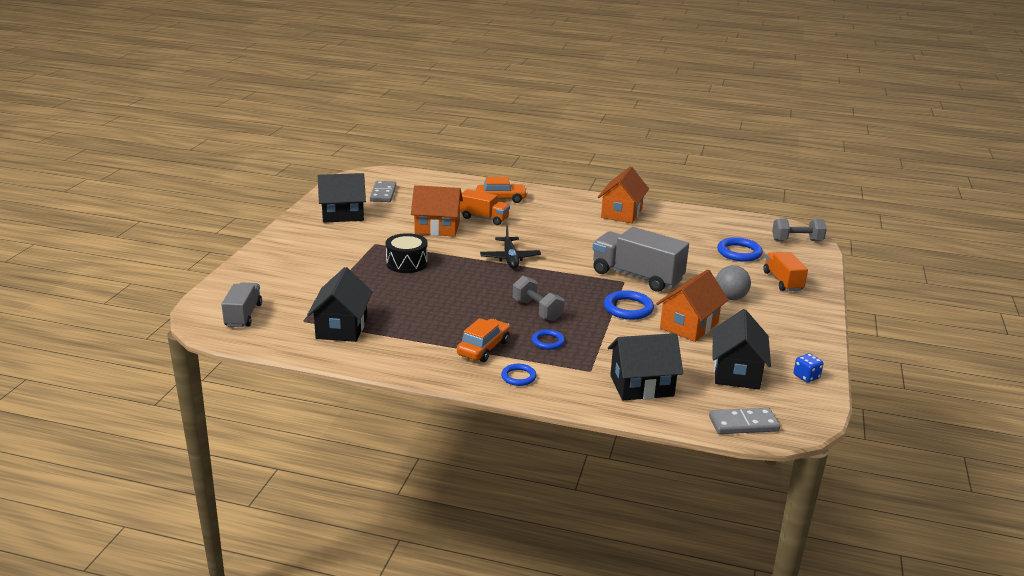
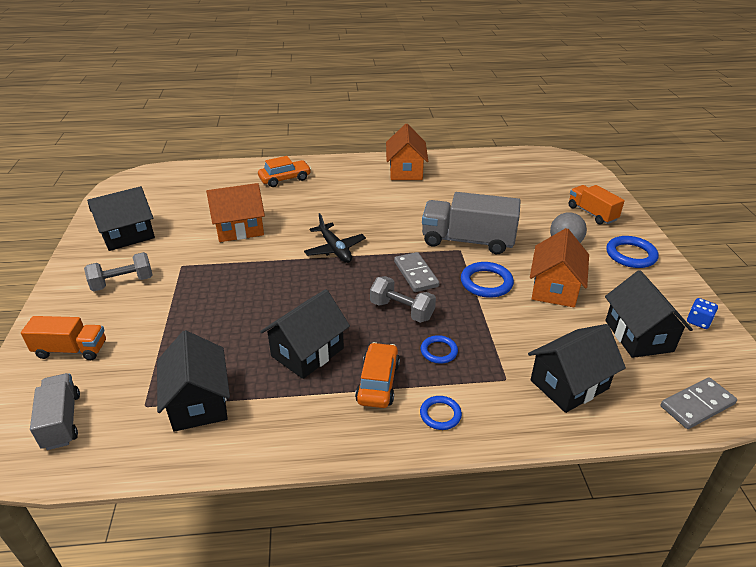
camera: 20 degrees left, 10 degrees up
(383, 193) = (160, 199): grey domino -> grey domino (415, 274)
(407, 263) = (230, 284): black drum -> none
(440, 318) = (307, 352): none -> black house
(484, 218) = (281, 206): orange truck -> orange truck (71, 350)
(739, 252) = (534, 191): blue ring -> blue ring (631, 255)
(797, 241) = (569, 167): grey dumbbell -> grey dumbbell (123, 283)

